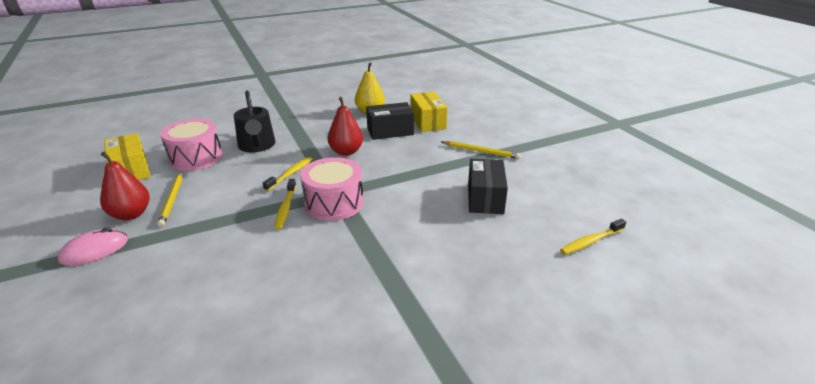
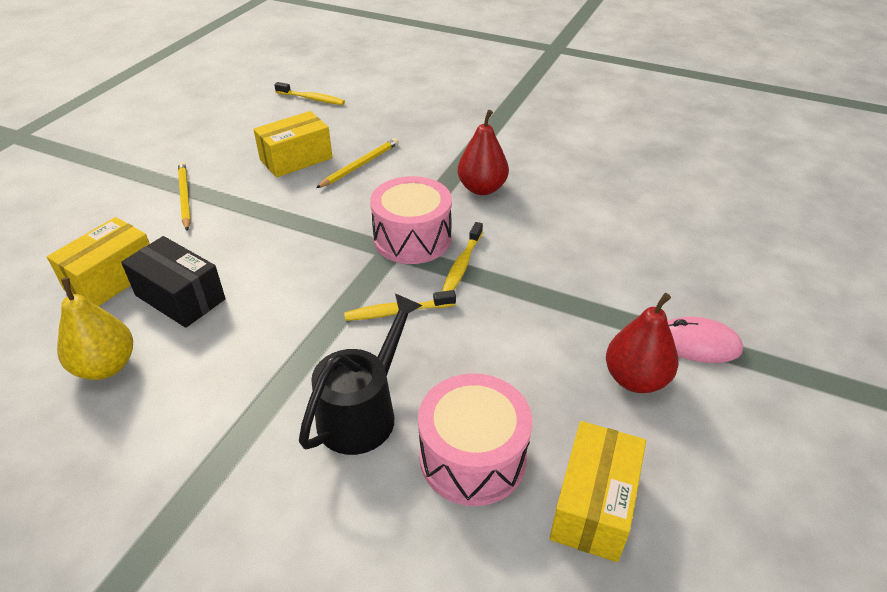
camera: 130 degrees left, 10 degrees up
(172, 200) = (570, 370): yellow pencil -> yellow pencil (360, 165)
(286, 208) = (462, 265): yellow toothbrush -> yellow toothbrush turned 150 degrees clockwise
(346, 152) = (287, 301): red pear -> red pear (482, 188)
(485, 198) = (296, 159): black box -> yellow box

